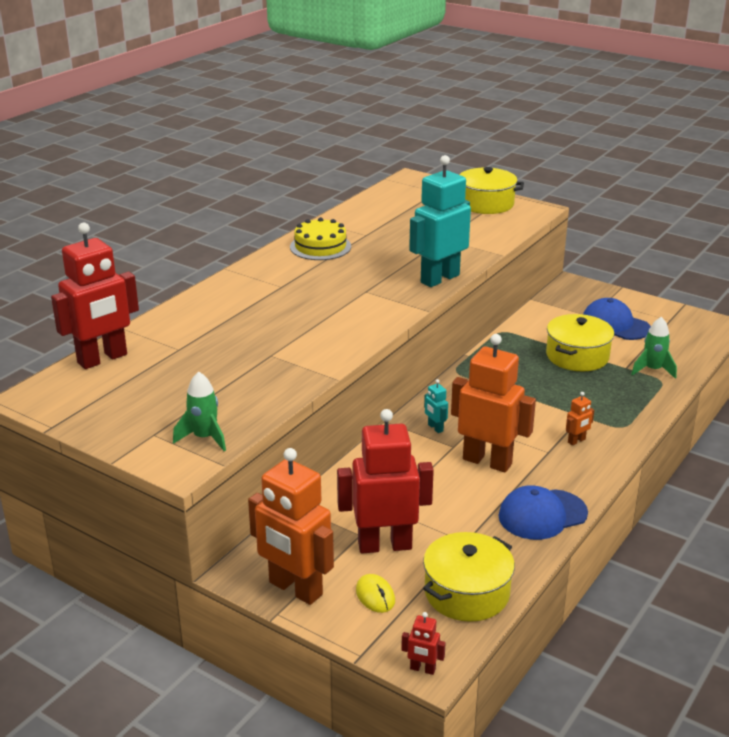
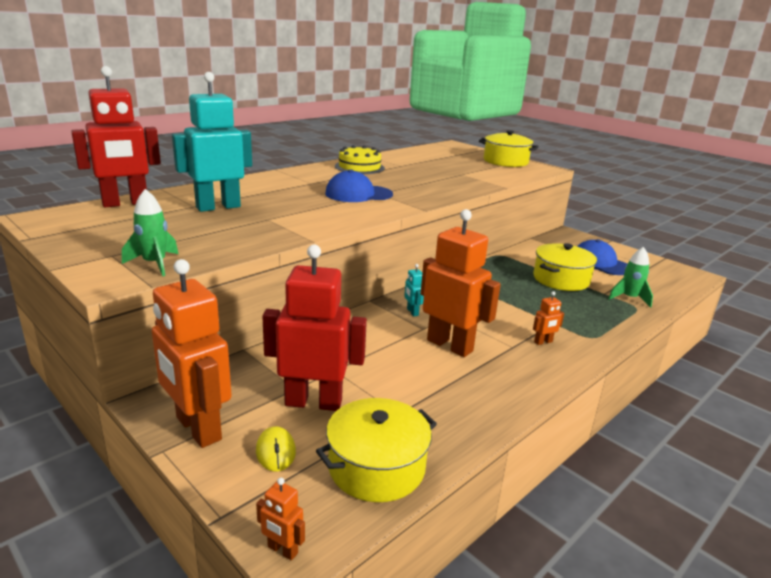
camera: 10 degrees right, 5 degrees down
(422, 669) = (282, 550): red robot -> orange robot
(439, 279) = (446, 194): turquoise robot -> turquoise robot (218, 207)
(542, 515) = (488, 401): blue cap -> blue cap (358, 194)

